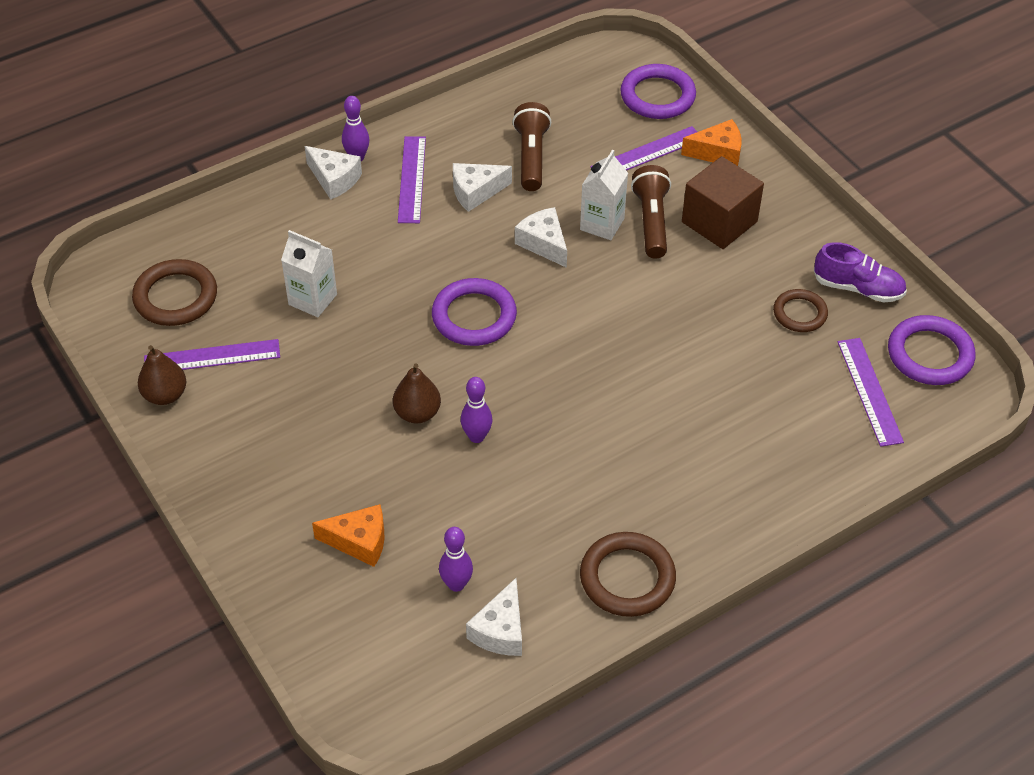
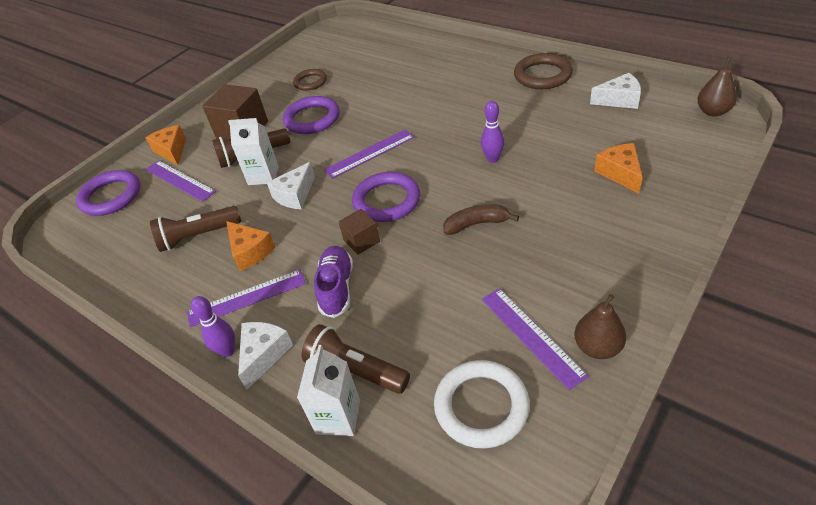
camera: 105 degrees left, 5 degrees down
(175, 297) = (481, 406): brown ring -> white ring
(271, 232) = (355, 370): none -> brown flashlight
(312, 299) = (423, 298): white carton -> white carton (338, 417)
(378, 376) = (476, 224): none -> brown banana
(417, 413) = (494, 191): brown pear -> brown pear (713, 112)
(425, 278) = (361, 241): none -> brown cube
(456, 584) = (607, 125): purple bowling pin -> none
(476, 192) = (250, 252): white cheese -> orange cheese
(858, 288) = (280, 71): purple shoe -> purple shoe (337, 288)
(869, 391) = (357, 49): purple ruler -> purple ruler (369, 153)
(930, 354) = (320, 41): purple ring -> purple ring (312, 119)

